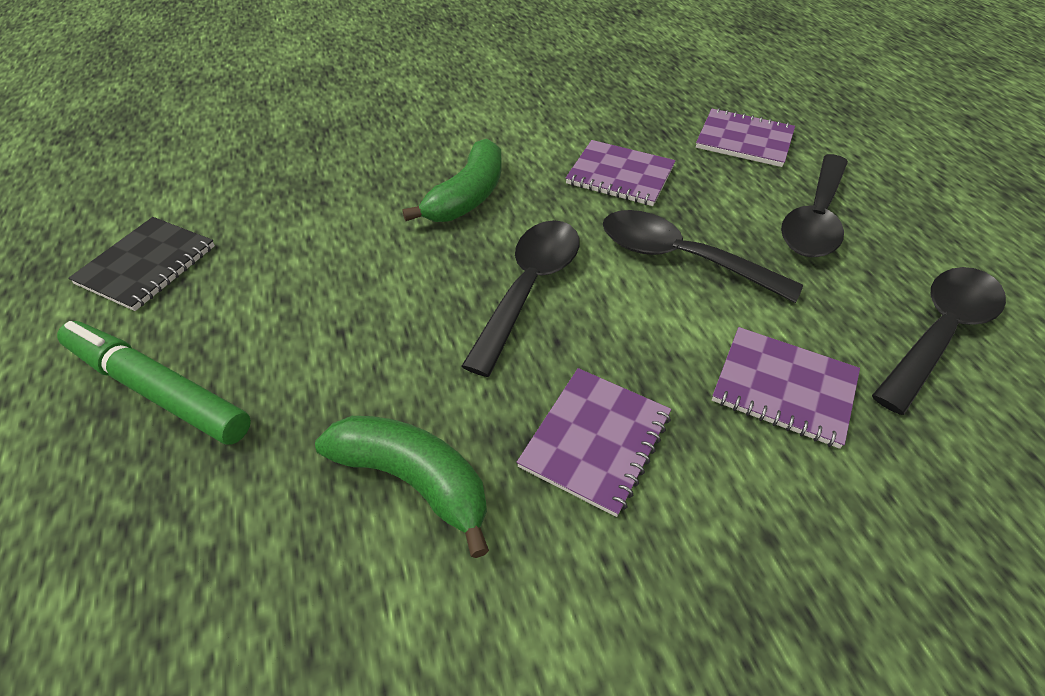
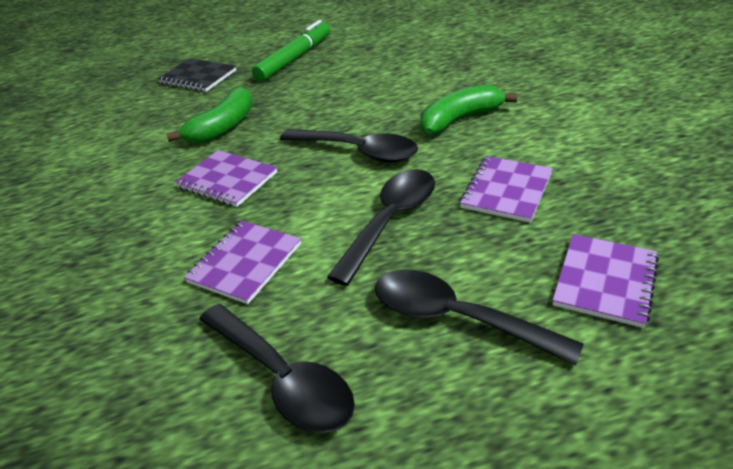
camera: 95 degrees right, 10 degrees down
(147, 265) = (381, 37): black notebook -> black notebook (198, 77)
(468, 196) = (460, 120): green banana -> green banana turned 120 degrees clockwise

